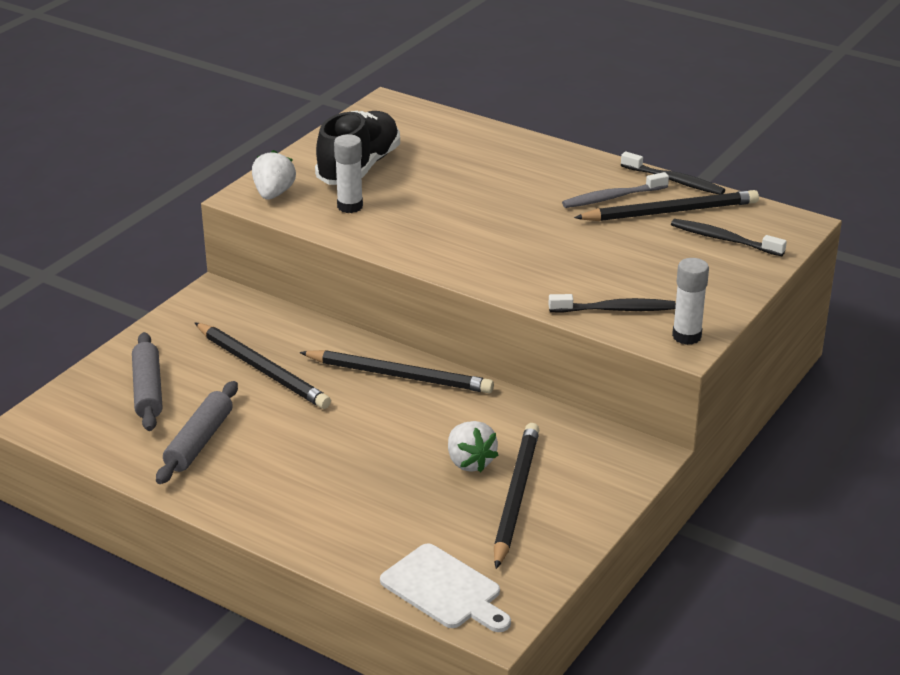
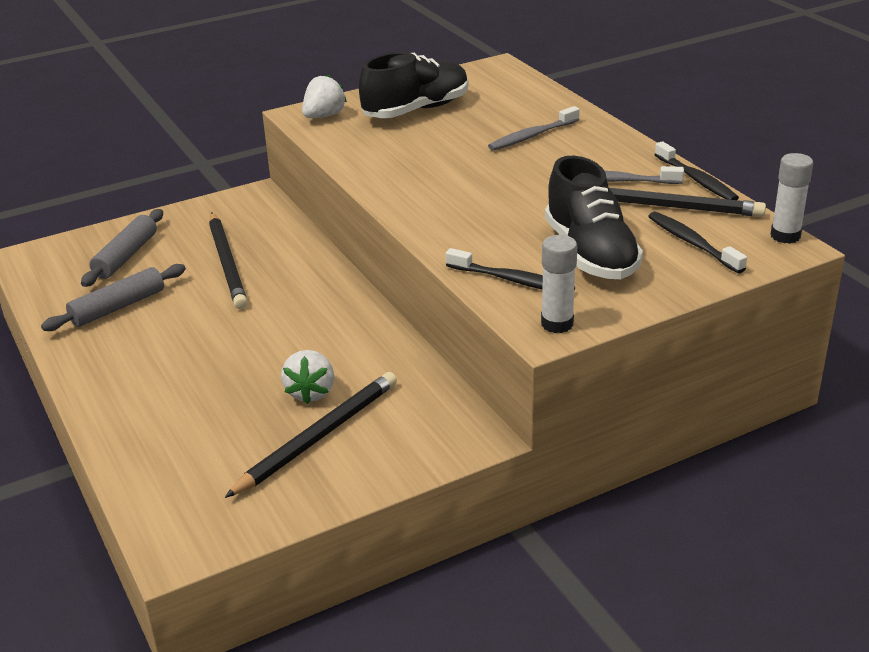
camera: 30 degrees right, 0 degrees up
(350, 206) = (373, 138): white glue stick -> white glue stick (785, 236)
(399, 375) = (330, 299): black pencil -> none
(445, 589) = (169, 501): white cutting board -> none
(495, 170) = (532, 136): none -> grey toothbrush
(654, 269) = (590, 254): none -> black shoe

